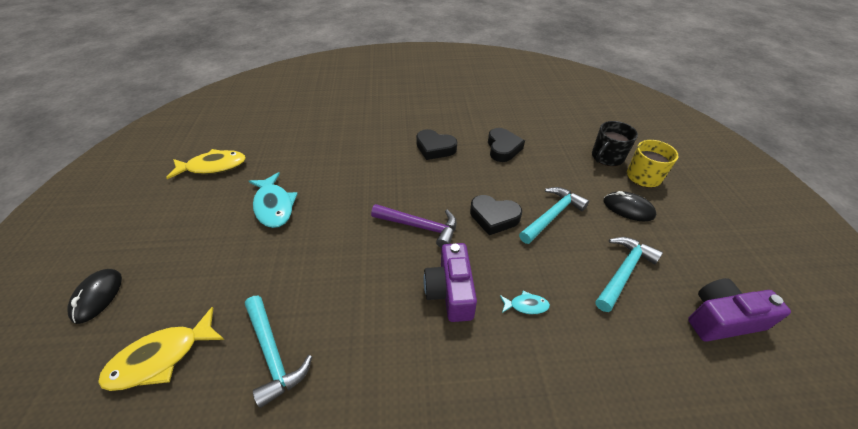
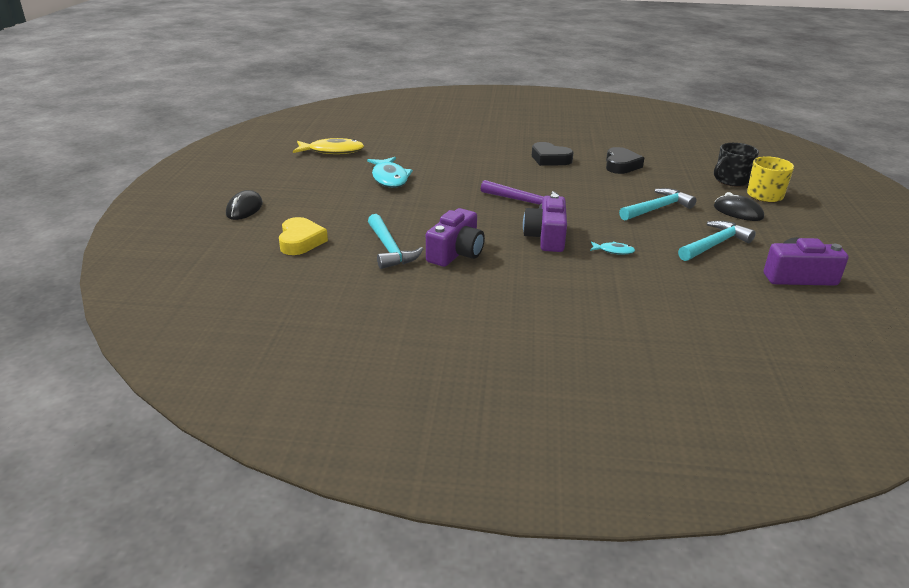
camera: 10 degrees right, 15 degrees down
(161, 357) = (300, 241): yellow fish -> yellow heart
(353, 346) = (456, 253): none -> purple camera
(494, 217) = (598, 204): black heart -> none

